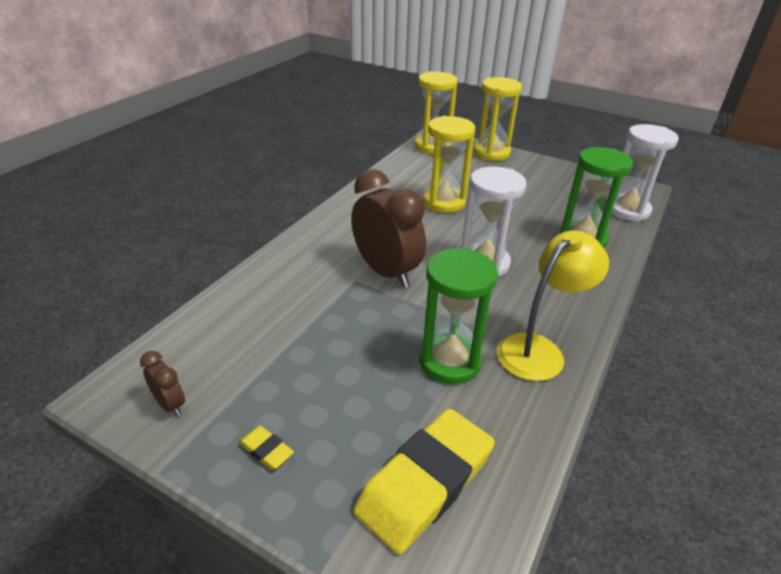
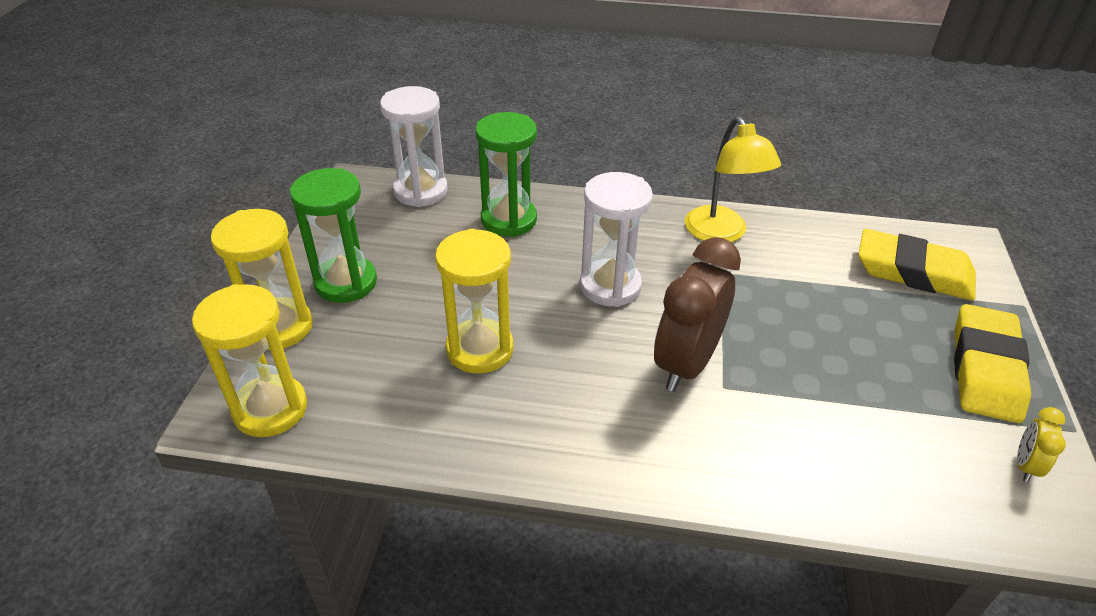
camera: 110 degrees left, 5 degrees up
(170, 404) = (1025, 466): brown clock -> yellow clock
(266, 450) = (985, 369): yellow eraser -> yellow eraser, size x2.41
(449, 361) = (784, 283): green hourglass -> green hourglass (346, 282)
(539, 349) = (721, 233): yellow lamp -> yellow lamp turned 135 degrees counterclockwise

